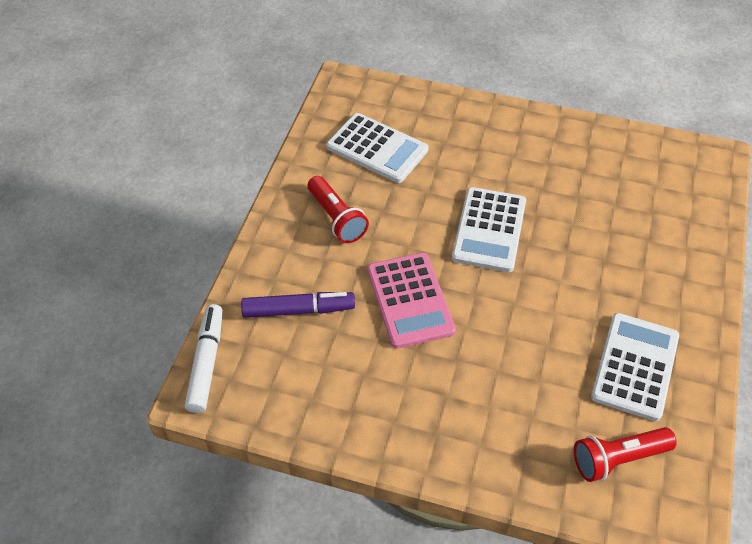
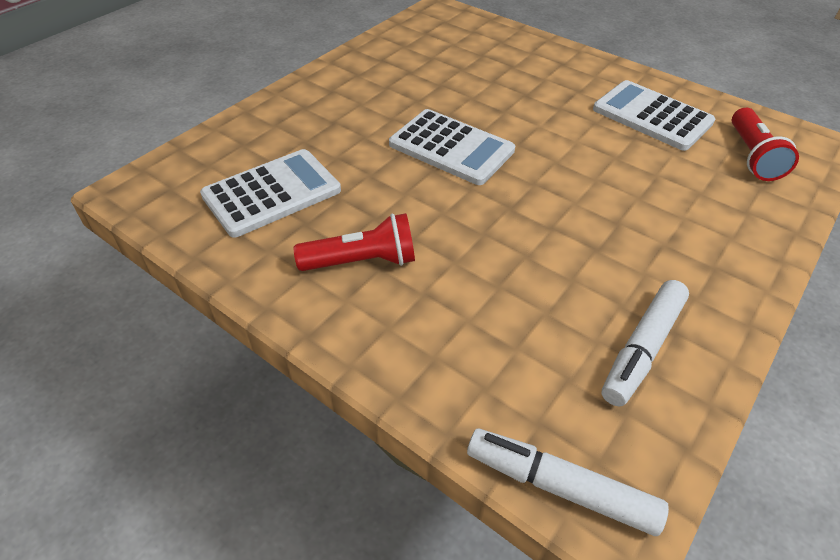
camera: 70 degrees left, 5 degrees down
(298, 310) = (499, 343): purple marker -> none
(327, 392) = (642, 348): none -> white marker
(410, 300) = (523, 233): pink calculator -> none

